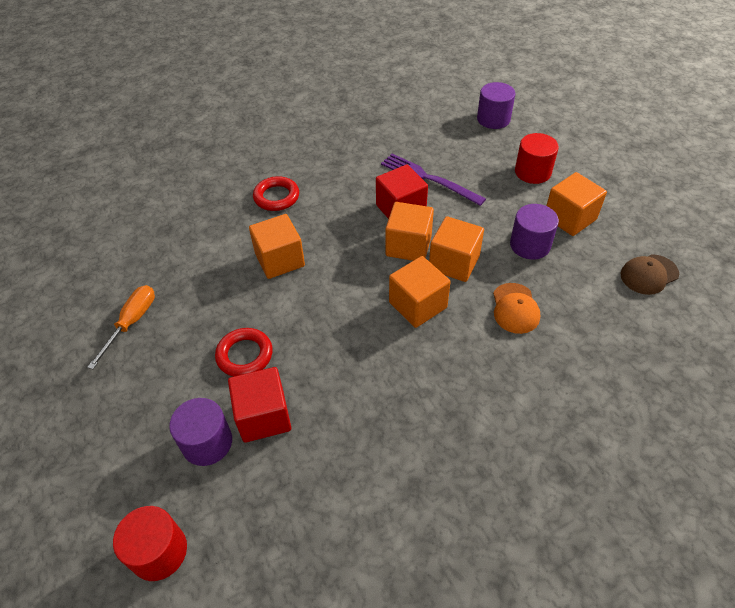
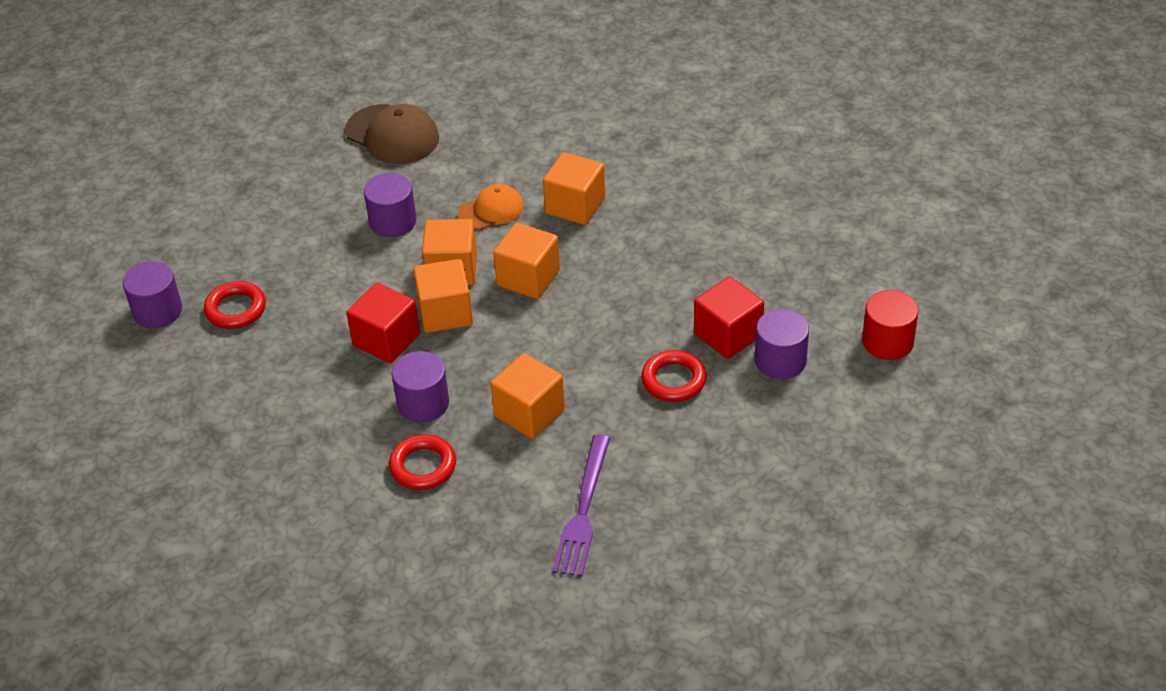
camera: 115 degrees left, 5 degrees down
(132, 322) = (697, 497): orange screwdriver -> none
(329, 211) = (423, 403): none -> purple cylinder
(428, 178) = (316, 334): purple fork -> purple fork (583, 510)
(475, 150) = (236, 309): none -> red ring
(532, 172) = (261, 248): red cylinder -> none
(569, 218) = (333, 202): orange cube -> orange cube (575, 206)
(649, 274) = (392, 135): brown cap -> brown cap, size x1.57

